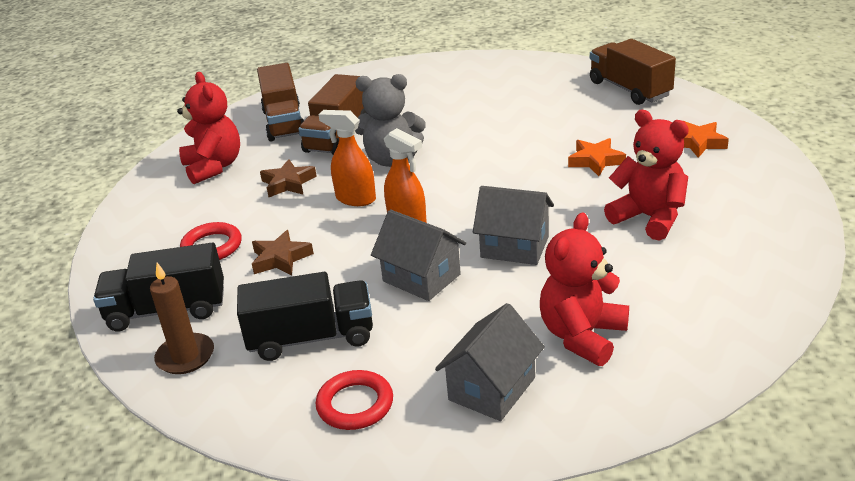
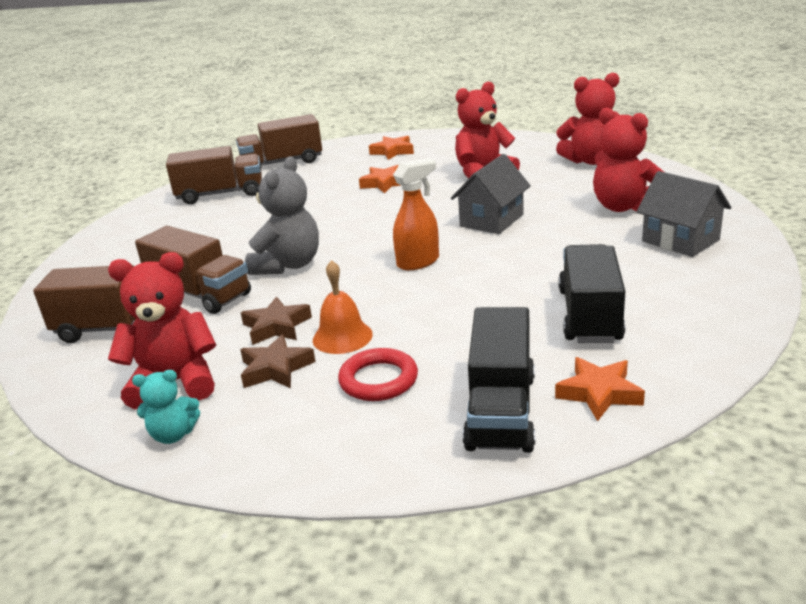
camera: 75 degrees left, 5 degrees down
(156, 186) = (173, 435): none -> turquoise teddy bear
(185, 356) = (599, 393): brown candle -> orange star
(273, 216) = (342, 337): none -> orange bell
(280, 259) = (437, 332): brown star -> brown star (275, 369)
(355, 199) = (350, 287): orange spray bottle -> none
(355, 404) = (694, 296): red ring -> none
(421, 278) = (516, 260): grey house -> none
(534, 83) = (220, 194): none -> brown truck
(739, 293) = (590, 160): none -> red teddy bear

